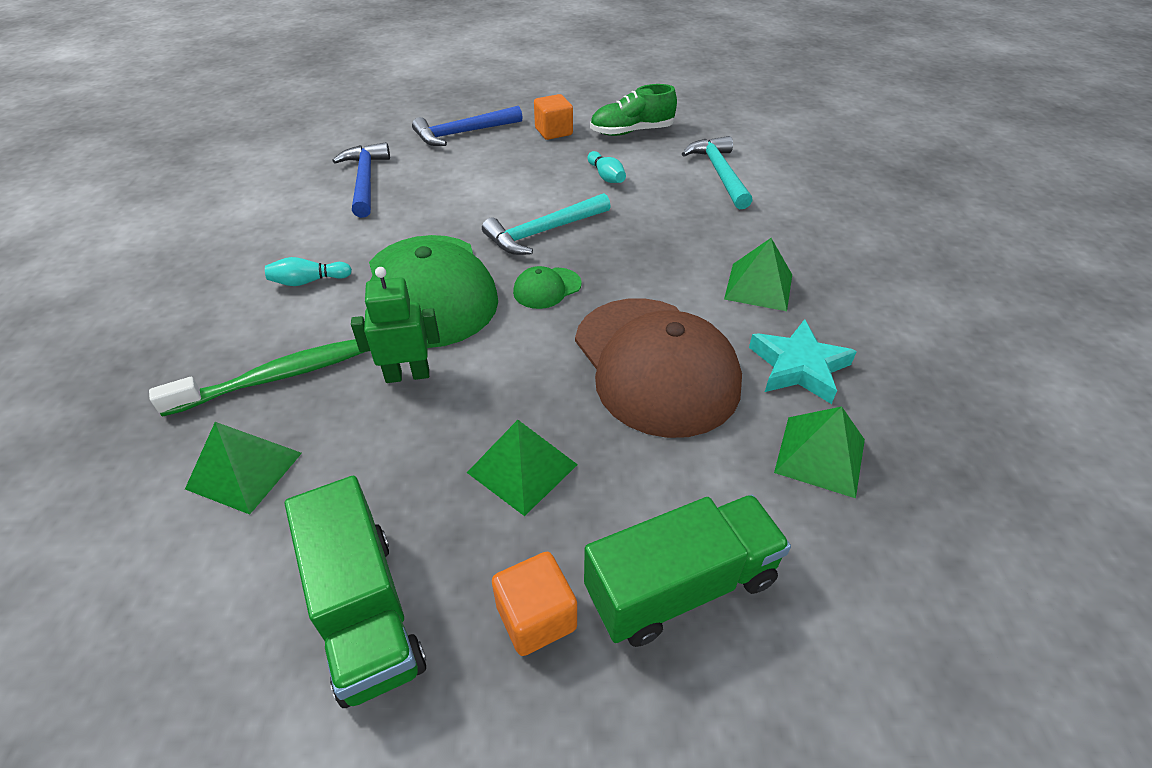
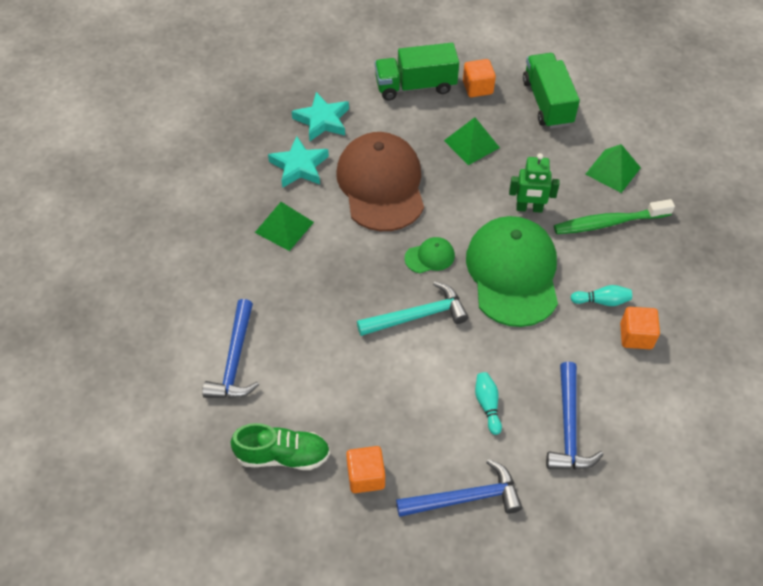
camera: 165 degrees left, 10 degrees up
(272, 256) = (636, 336): none -> orange cube
(606, 176) = (340, 380): turquoise bowling pin -> turquoise bowling pin (487, 405)
(719, 173) = (235, 360): turquoise hammer -> blue hammer
(820, 455) = (322, 120): green pyramid -> turquoise star

